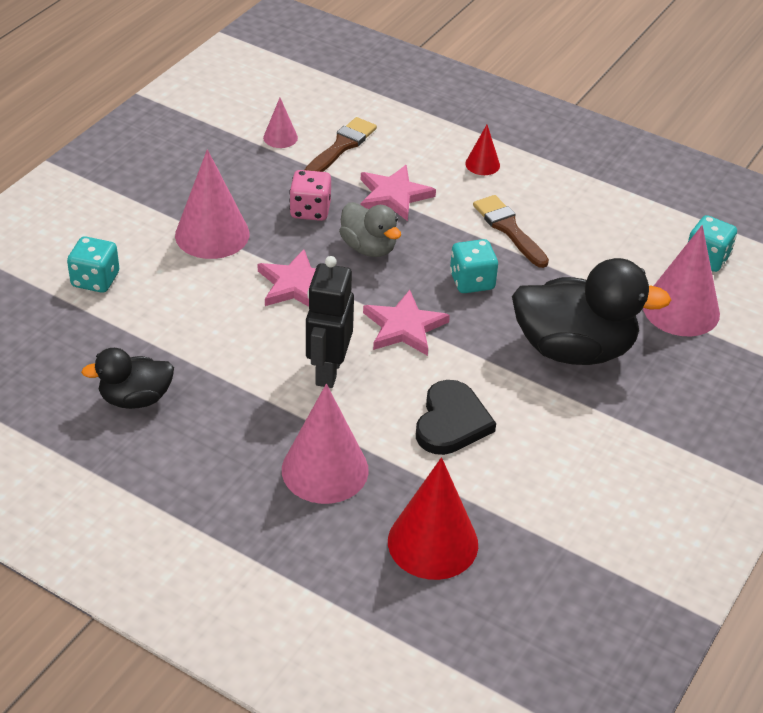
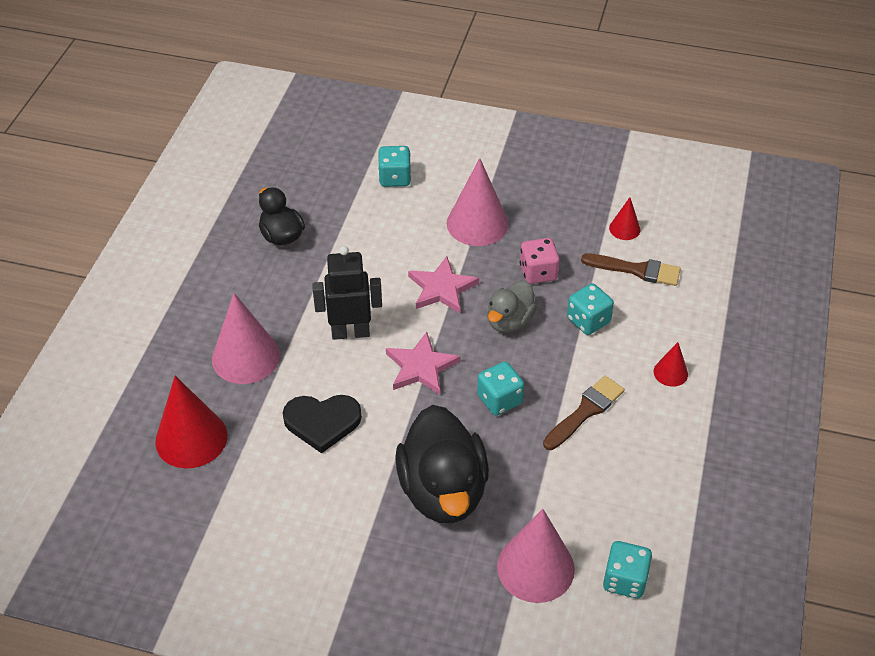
camera: 75 degrees right, 5 degrees up
(280, 137) = (624, 229): pink cone -> red cone
(393, 195) = (588, 320): pink star -> turquoise dice

